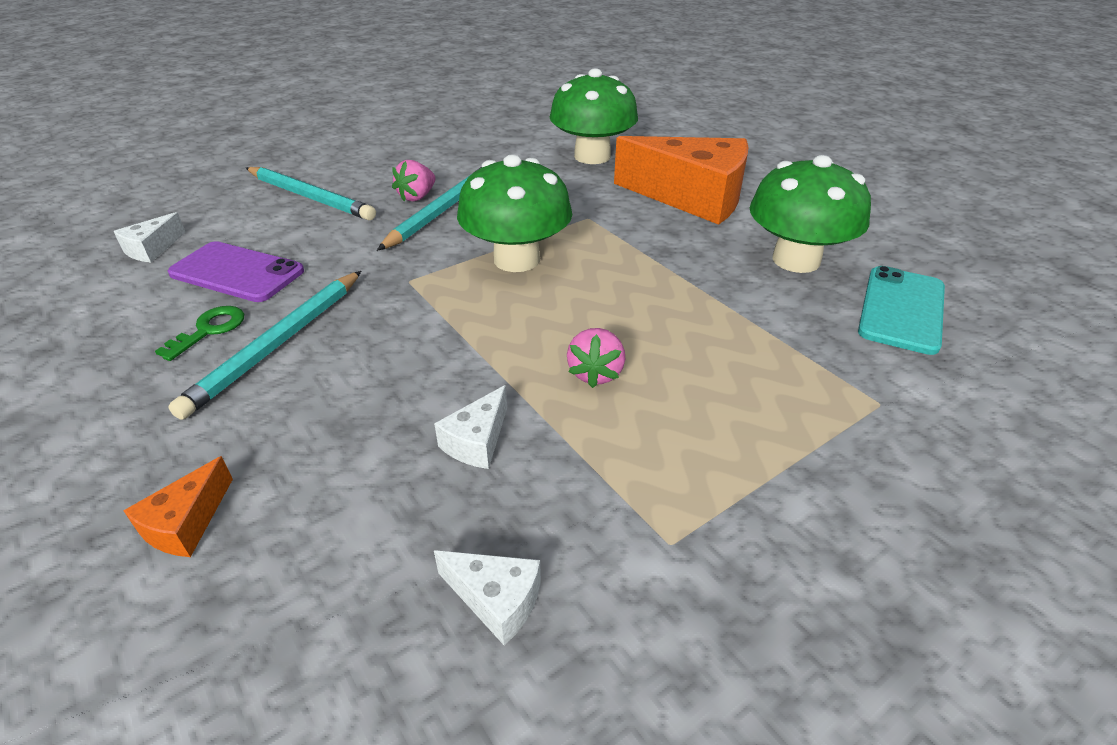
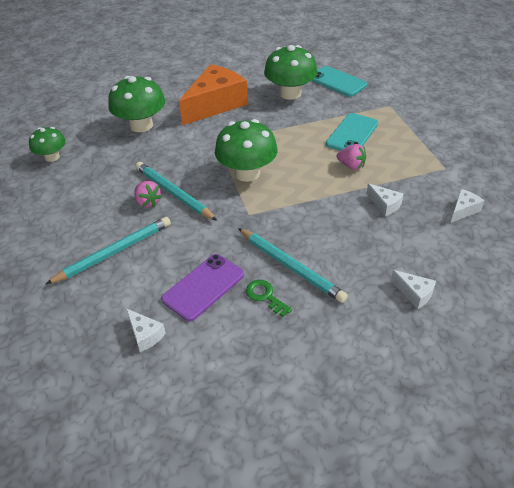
camera: 70 degrees left, 5 degrees up
(186, 523) = (414, 294): orange cheese -> white cheese
(489, 123) = (52, 157): none -> green mushroom
(713, 358) = (352, 134): none -> turquoise phone

